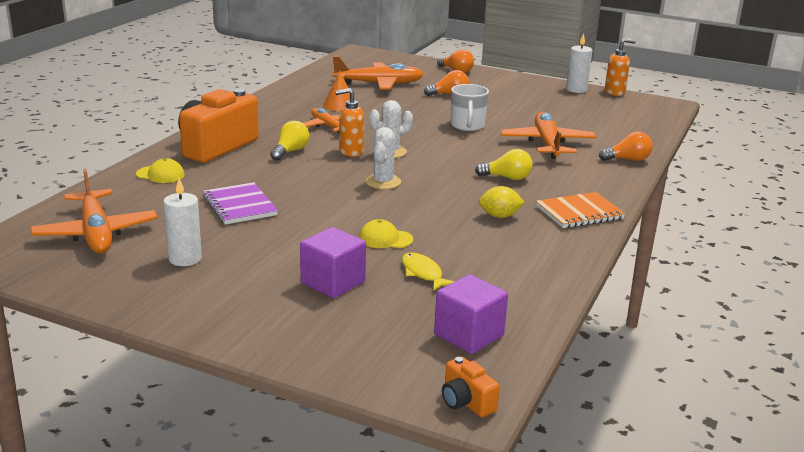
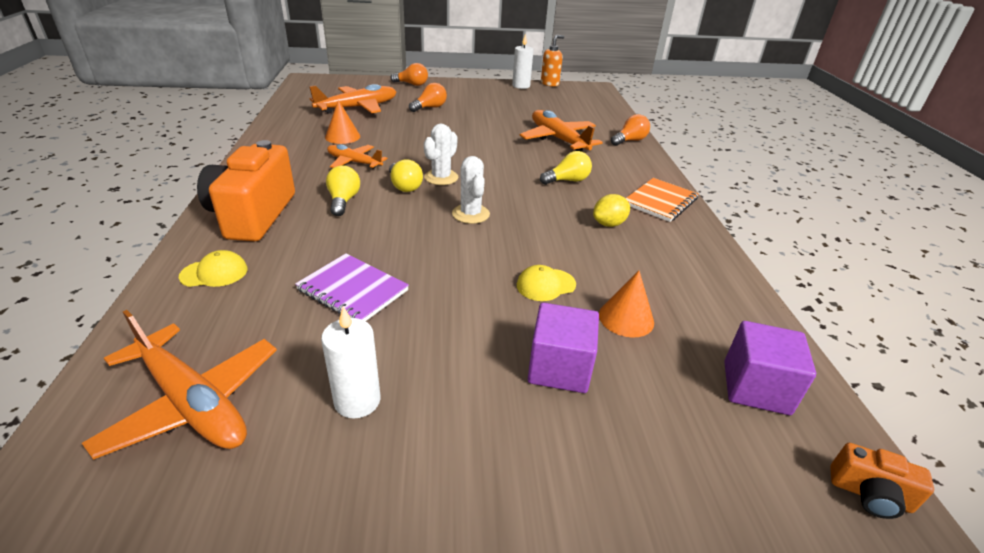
camera: 30 degrees left, 10 degrees up
(350, 151) = (404, 186): orange soap dispenser -> yellow light bulb
(423, 273) = (626, 318): yellow fish -> orange cone
(467, 126) = (478, 135): white mug -> none

